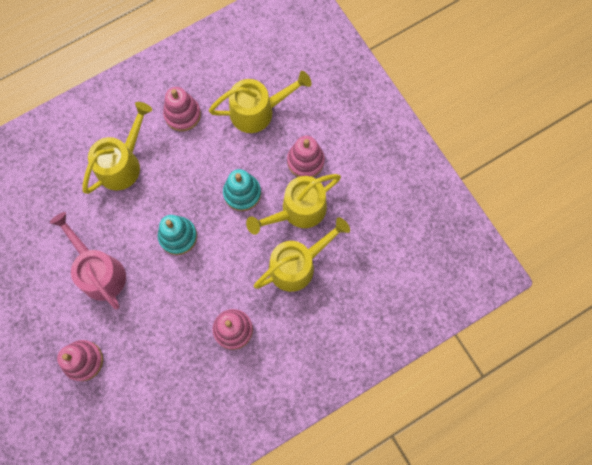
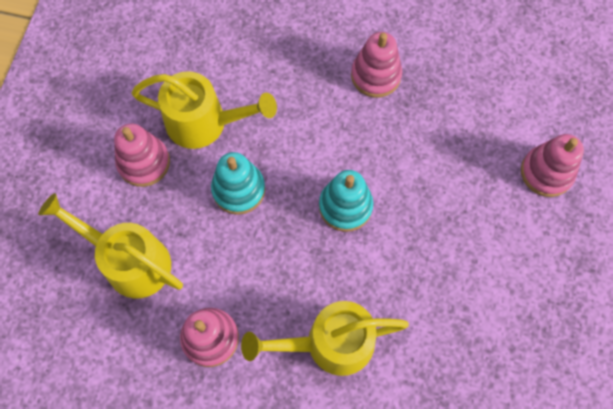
camera: 135 degrees left, 5 degrees down
(99, 271) = (459, 246): pink watering can -> none
(298, 264) = (258, 77): yellow watering can -> none

